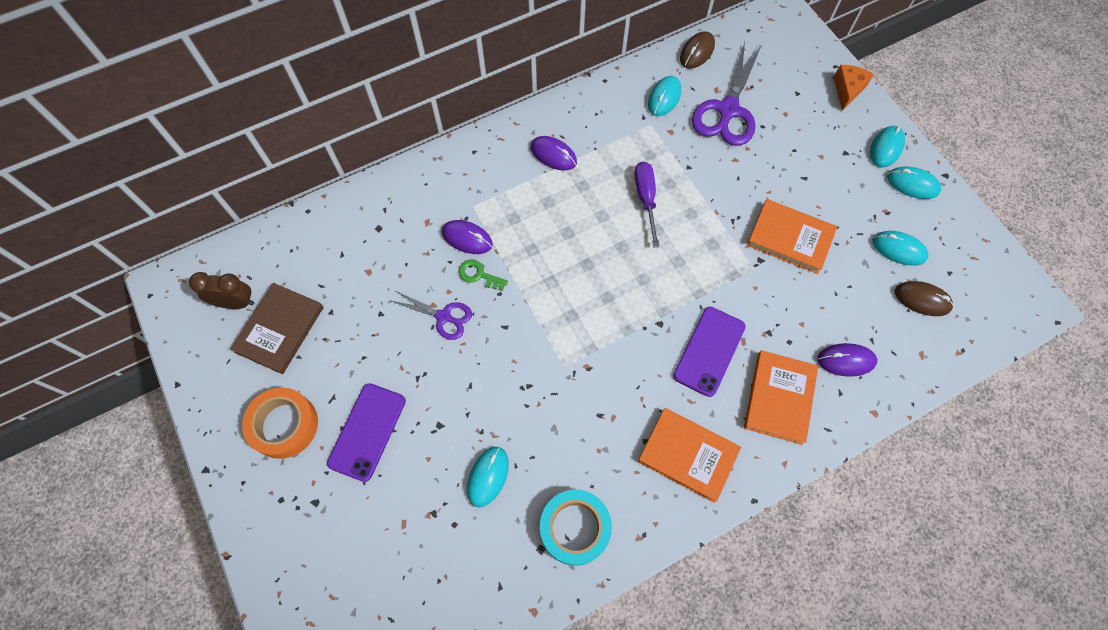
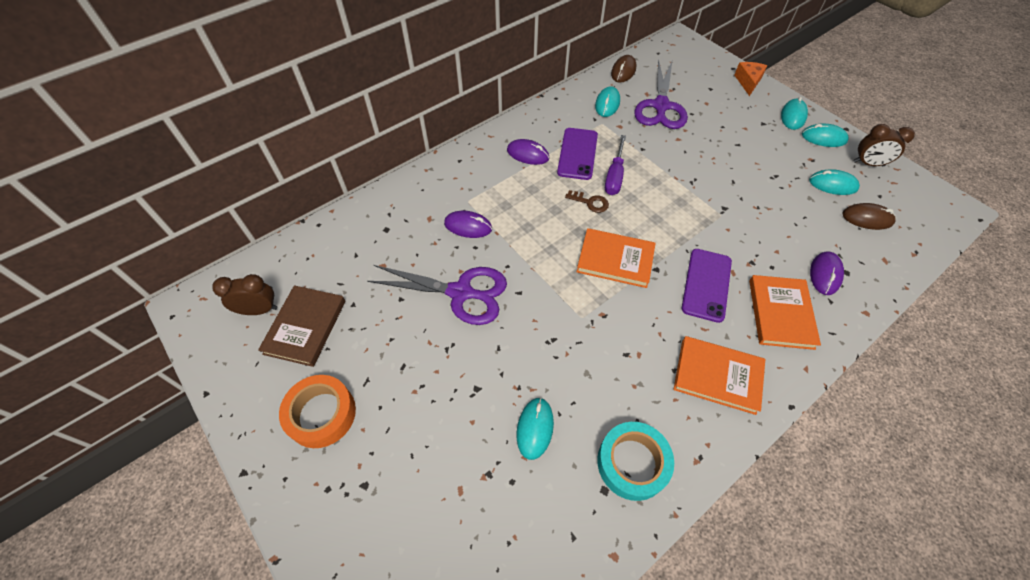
camera: 10 degrees left, 10 degrees down
(367, 431) = (406, 406): purple phone -> purple phone (577, 154)
(443, 317) = (460, 292): purple scissors -> purple scissors, size x1.77
(478, 275) = (485, 254): green key -> none
(609, 229) = (590, 202): none -> brown key
(646, 199) = (614, 176): purple screwdriver -> purple screwdriver turned 150 degrees counterclockwise
(790, 238) = (743, 188): orange book -> orange book (615, 260)
(846, 360) = (825, 274): purple mouse -> purple mouse turned 60 degrees counterclockwise
(953, 228) = (868, 164): none -> brown clock

